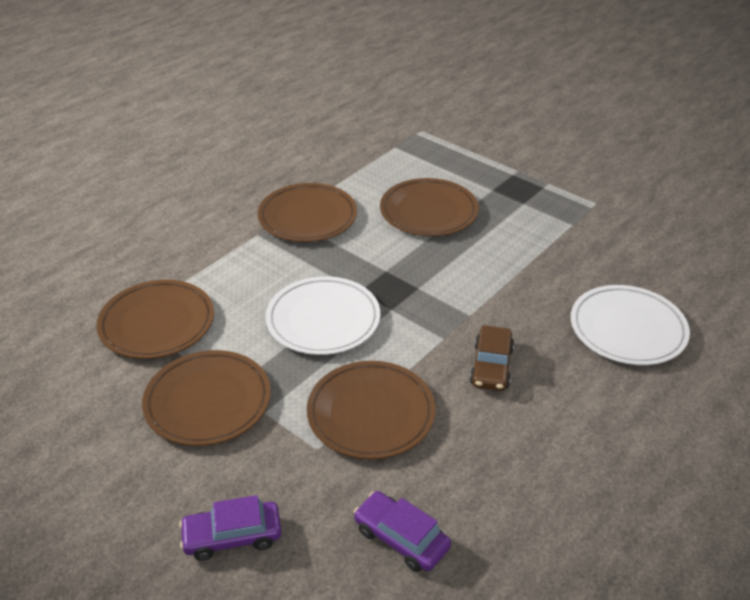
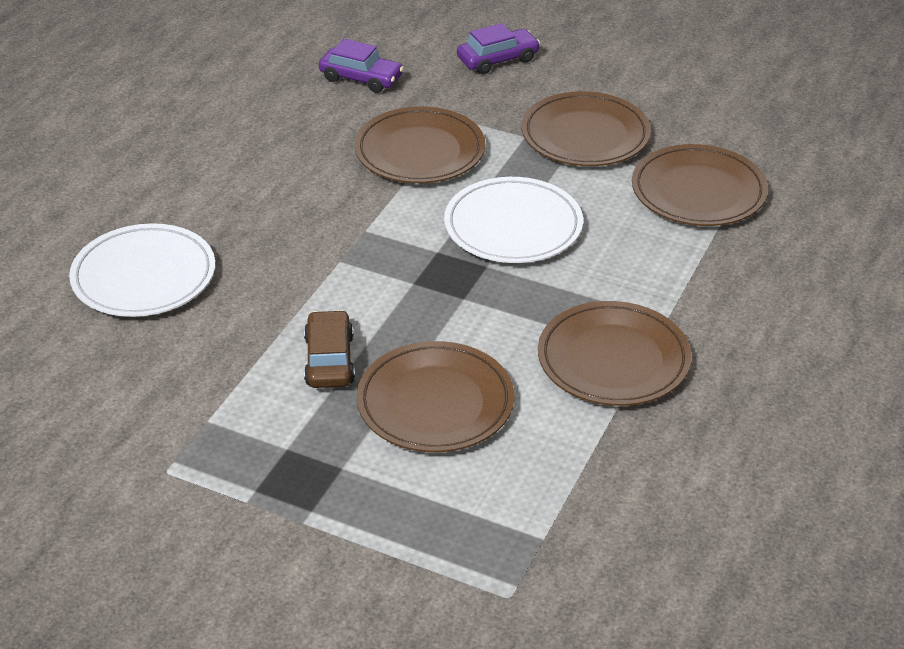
camera: 165 degrees right, 0 degrees up
(491, 366) = (305, 211): brown car -> brown car (329, 360)

